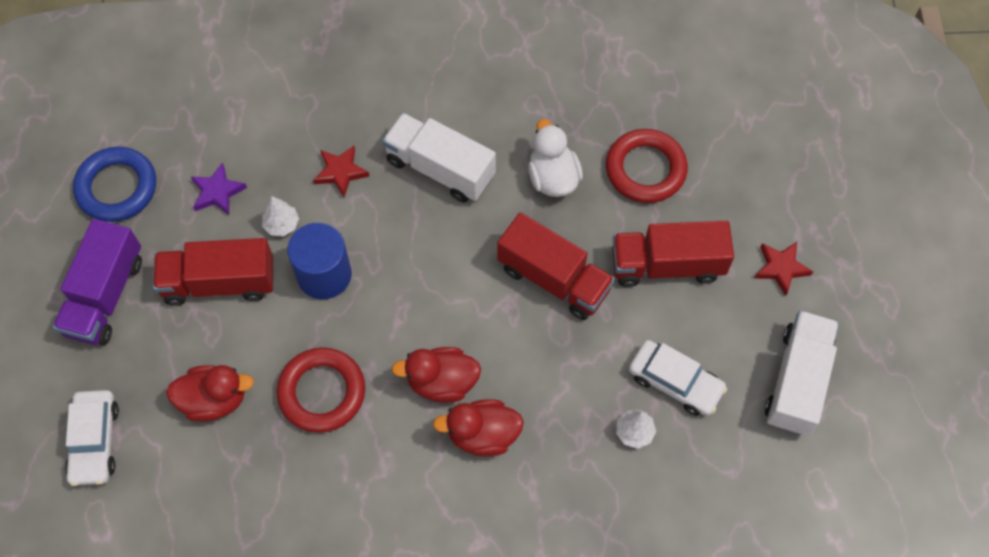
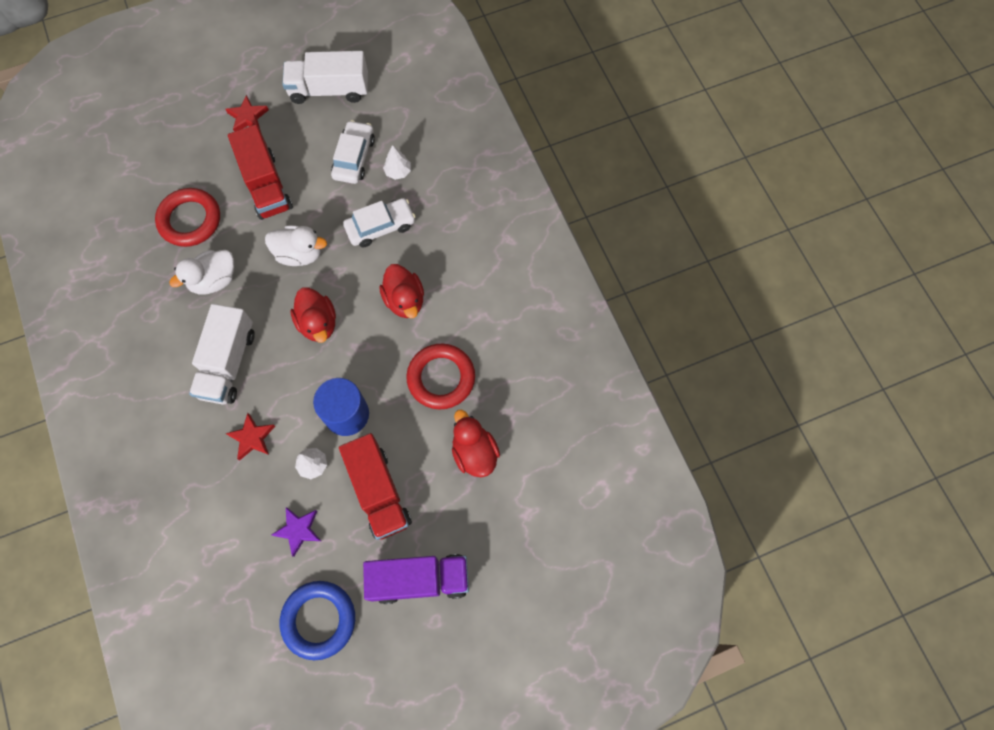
camera: 110 degrees left, 5 degrees up
(94, 441) = (539, 527): white car -> white car (380, 227)
(483, 435) = (433, 261): red duck -> red duck (318, 323)
(553, 279) = (300, 254): red truck -> white duck

